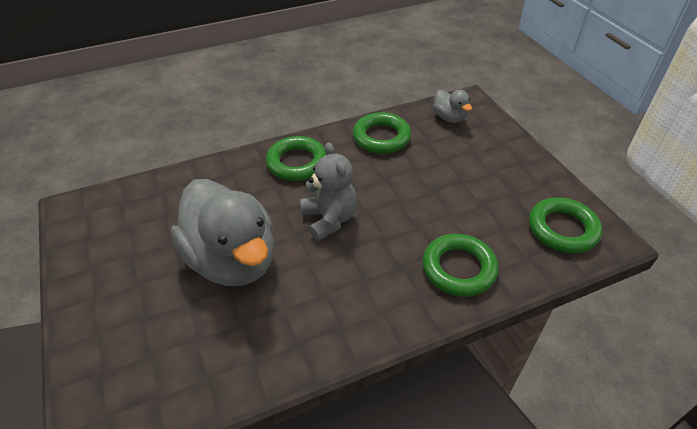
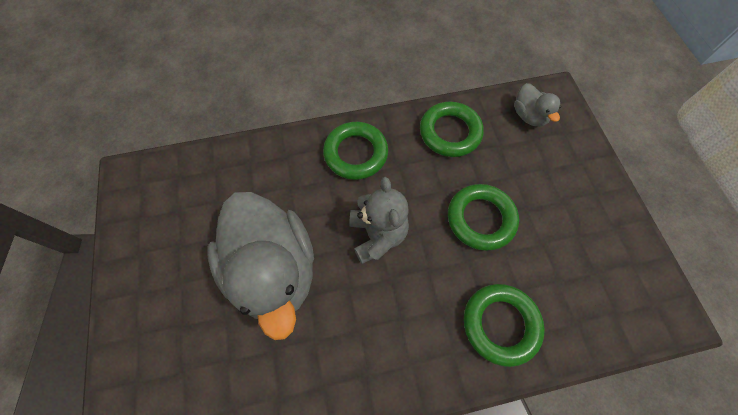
camera: 10 degrees right, 20 degrees up
(562, 229) = (623, 292): green ring -> green ring (480, 219)

